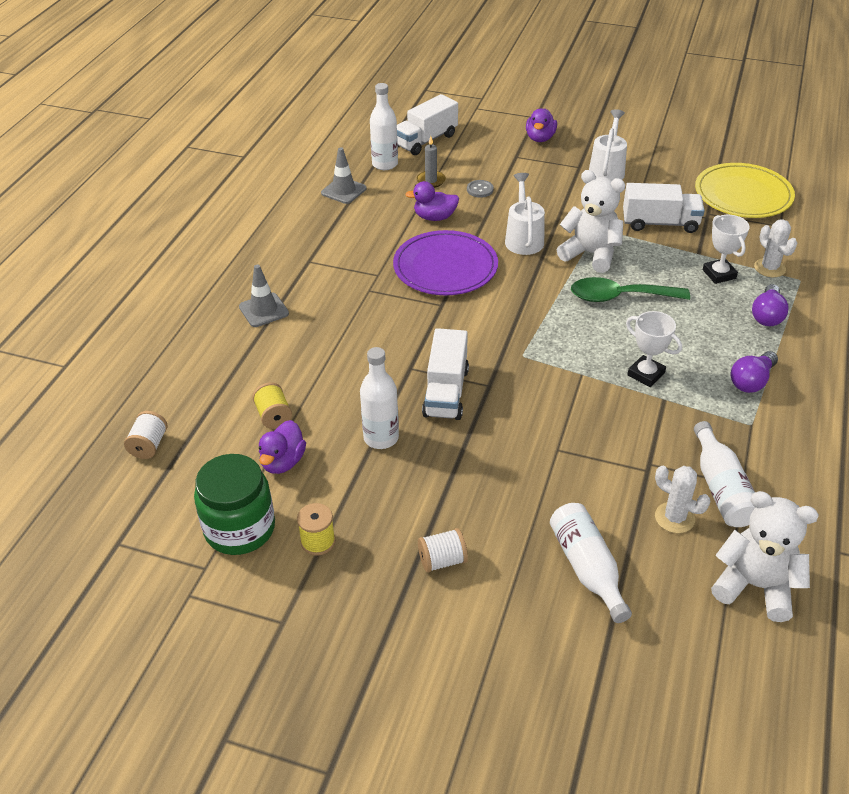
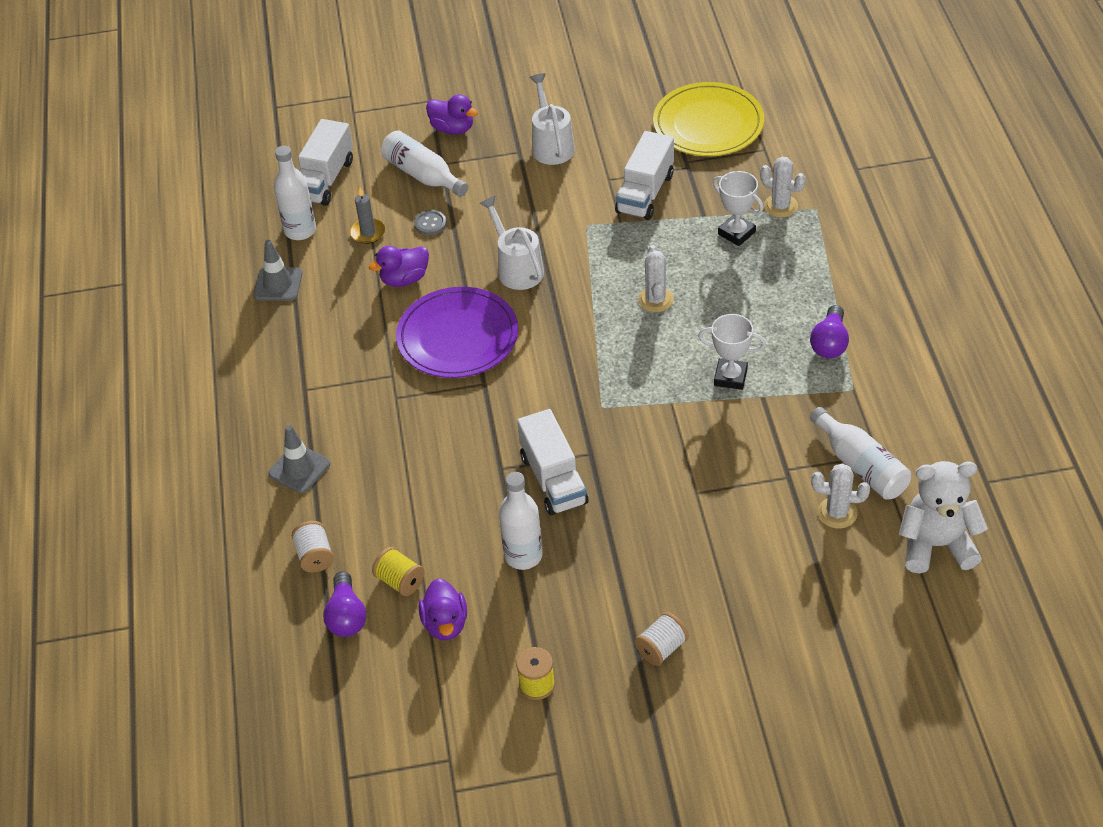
camera: 25 degrees left, 5 degrees up
(149, 445) = (296, 669): white spool -> white spool (315, 556)
(240, 528) = (453, 707): green jar -> none
(540, 138) = (452, 128): purple duck -> purple duck turned 45 degrees counterclockwise
(587, 568) = (790, 595): white bottle -> white bottle (423, 175)
(590, 254) = (597, 260): white teddy bear -> none
(619, 297) = (655, 300): green spoon -> white cactus
(660, 223) = (645, 193): white truck -> white truck turned 135 degrees clockwise
(767, 315) = (806, 263): purple light bulb -> purple light bulb (346, 616)

